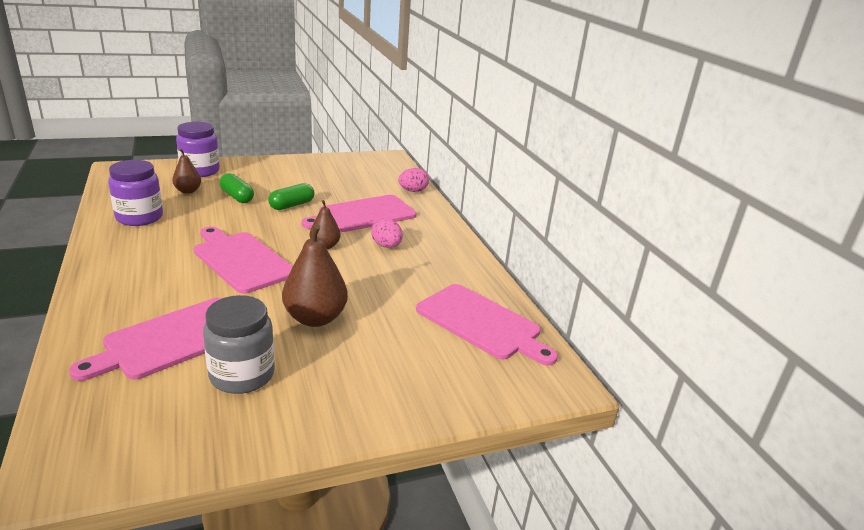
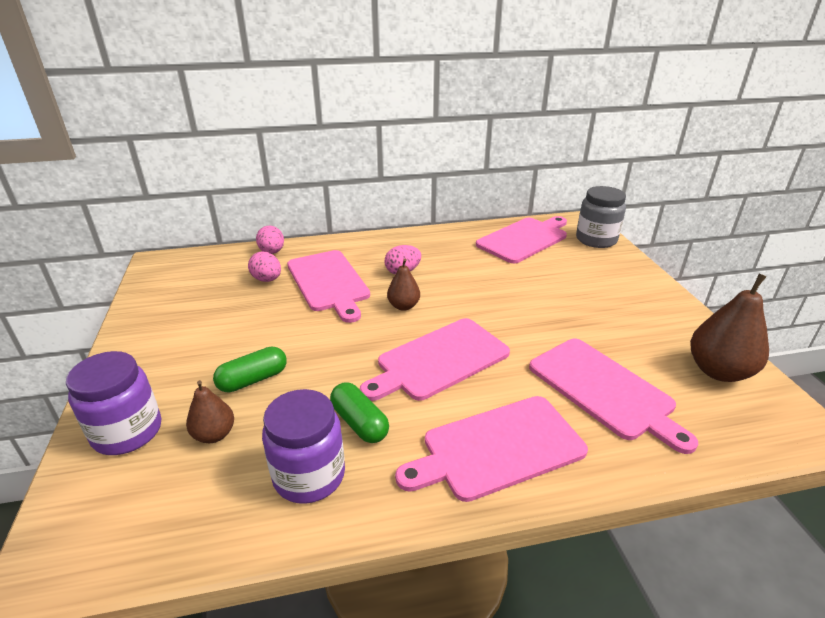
camera: 80 degrees left, 5 degrees up
(128, 279) = (497, 448): none -> pink cutting board
(242, 375) = (636, 343): grey jar -> grey jar (596, 240)
(292, 205) = (293, 331): green capsule -> green capsule (359, 423)
(315, 318) = (541, 309): brown pear -> brown pear (718, 371)
(366, 192) = (267, 279): none -> pink egg

